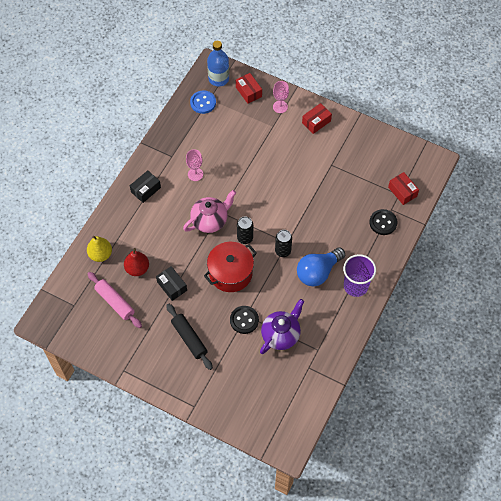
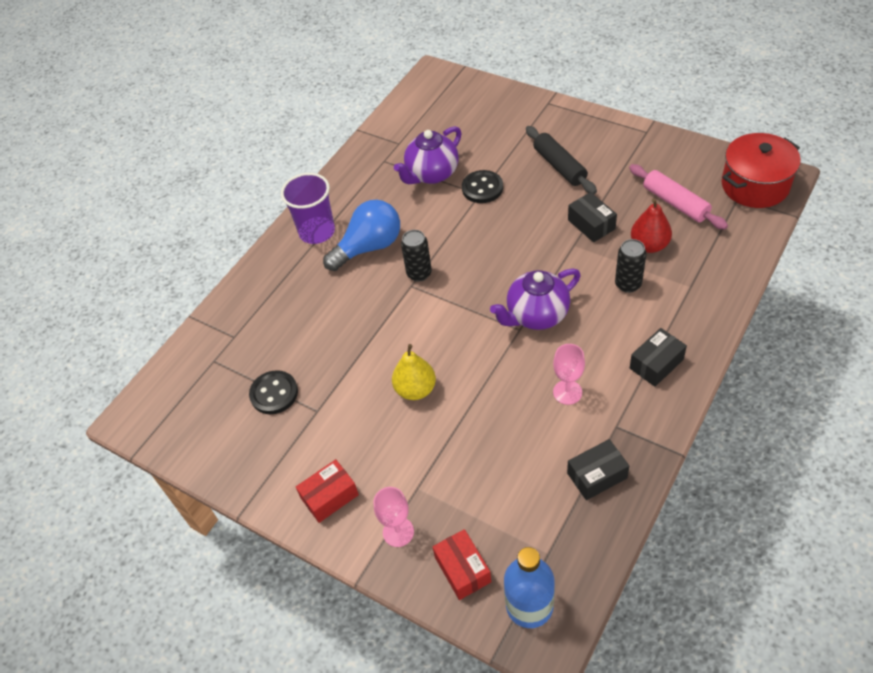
camera: 170 degrees left, 10 degrees down
(100, 254) = (714, 263): yellow pear -> yellow pear (415, 389)
(184, 132) = (597, 476): none -> black box
(203, 103) = (561, 544): blue button -> none
(210, 221) = (536, 315): pink teapot -> purple teapot
(230, 273) = (502, 243): red pot -> red pot (755, 185)
(245, 238) = (478, 290): black can -> black can (628, 284)
(383, 223) = (253, 316): black button -> black button (274, 393)
(402, 192) = (206, 365): red box -> none

